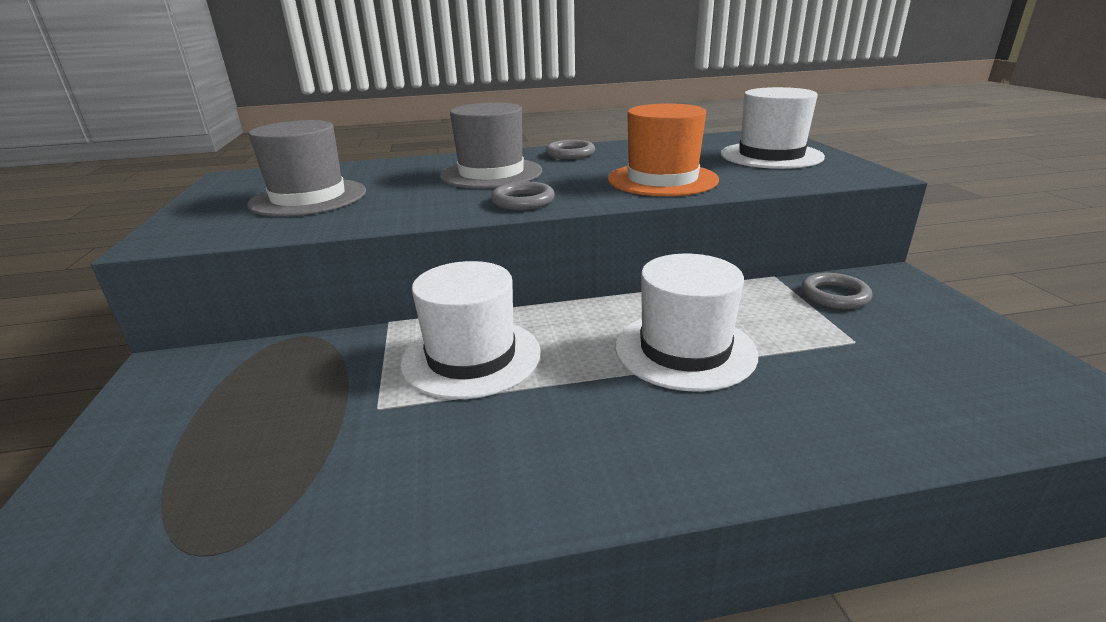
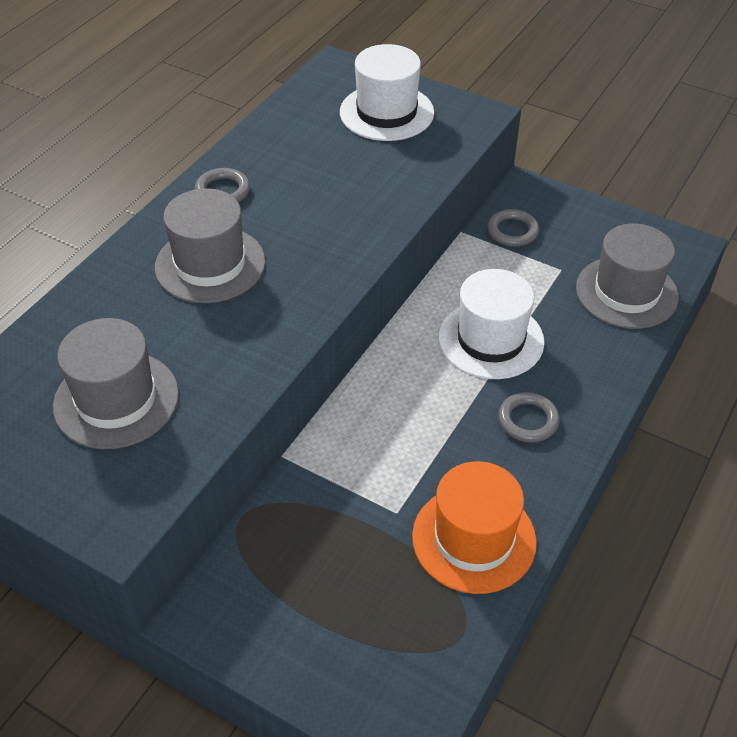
camera: 50 degrees left, 20 degrees up
(471, 357) = (387, 438): white hat -> none
(523, 201) = (308, 289): grey ring -> grey ring (528, 420)
(662, 179) = (360, 197): orange hat -> orange hat (474, 539)
(930, 398) = (626, 292): none -> grey hat

